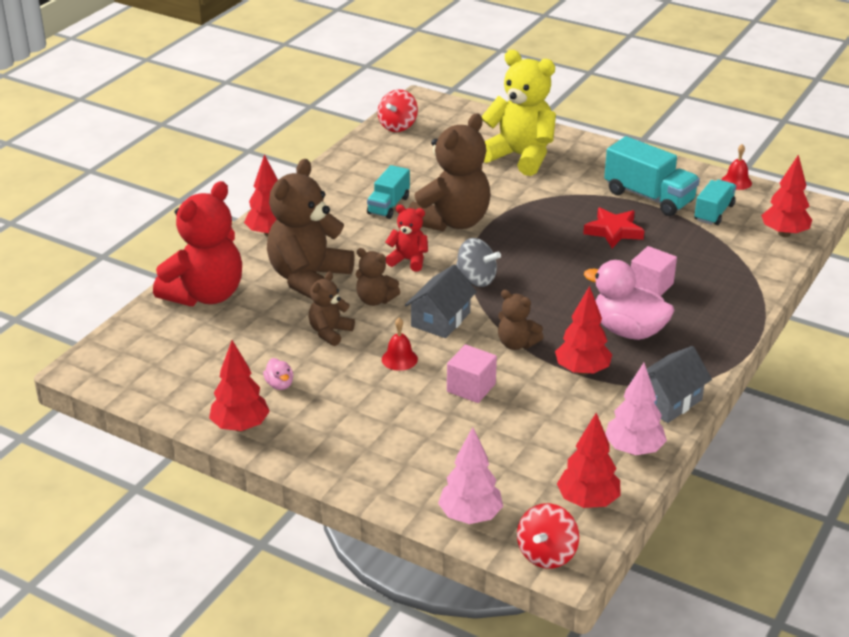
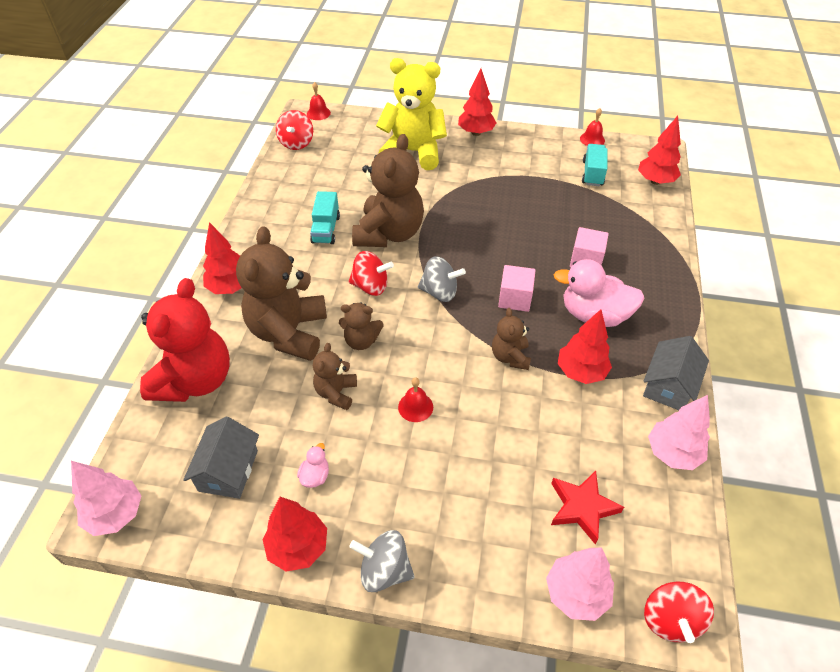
camera: 20 degrees left, 15 degrees up
(98, 369) = (116, 514): none -> pink tree
(279, 384) = (315, 476): pink duck -> pink duck turned 120 degrees counterclockwise
(307, 459) = (384, 570): none -> grey spinning top
(408, 260) = (371, 286): red teddy bear -> red spinning top
(436, 103) = (318, 113): none -> red bell
(440, 319) = (430, 347): grey house -> grey house (228, 470)
(471, 388) = (496, 422): pink cube -> pink cube (515, 298)
(516, 344) = (510, 357): brown teddy bear -> brown teddy bear turned 75 degrees clockwise
(588, 501) = (669, 533): red tree -> red tree (476, 133)
(614, 231) = (526, 211): red star -> red star (582, 507)
(649, 197) = (535, 169): turquoise truck -> none

